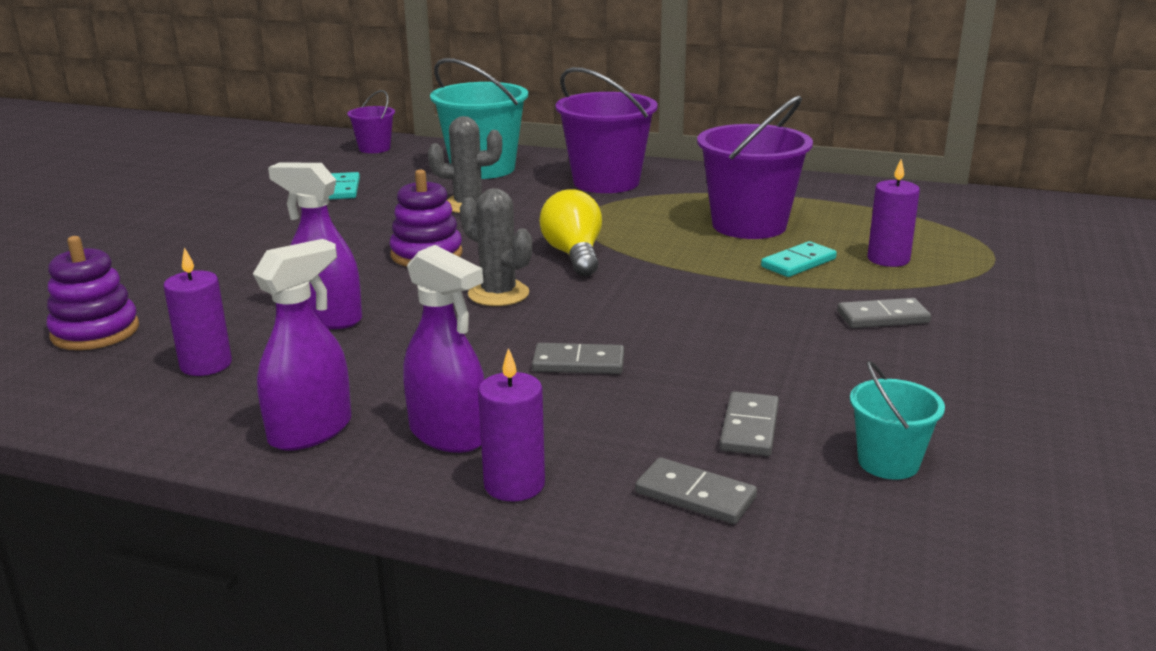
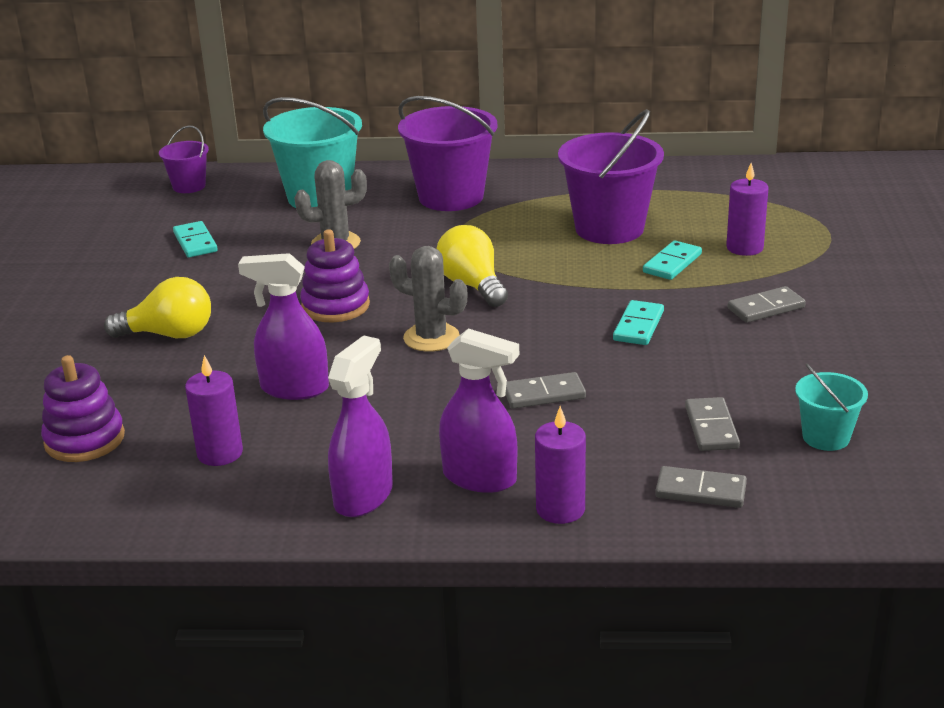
camera: 15 degrees left, 5 degrees up
(254, 256) = (169, 334): none -> yellow light bulb
(725, 314) = (638, 326): none -> turquoise domino

